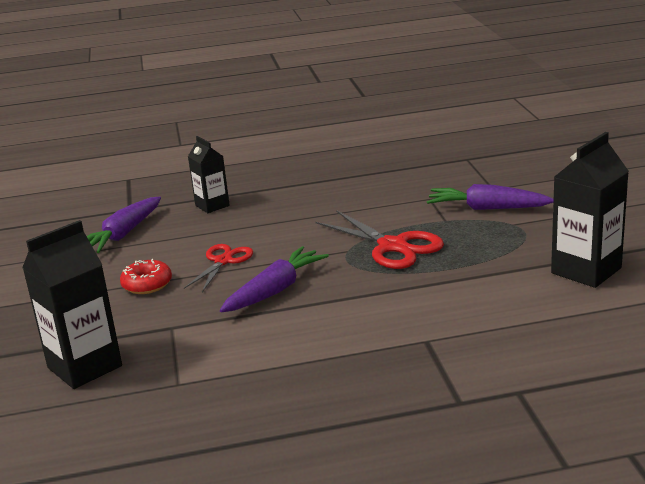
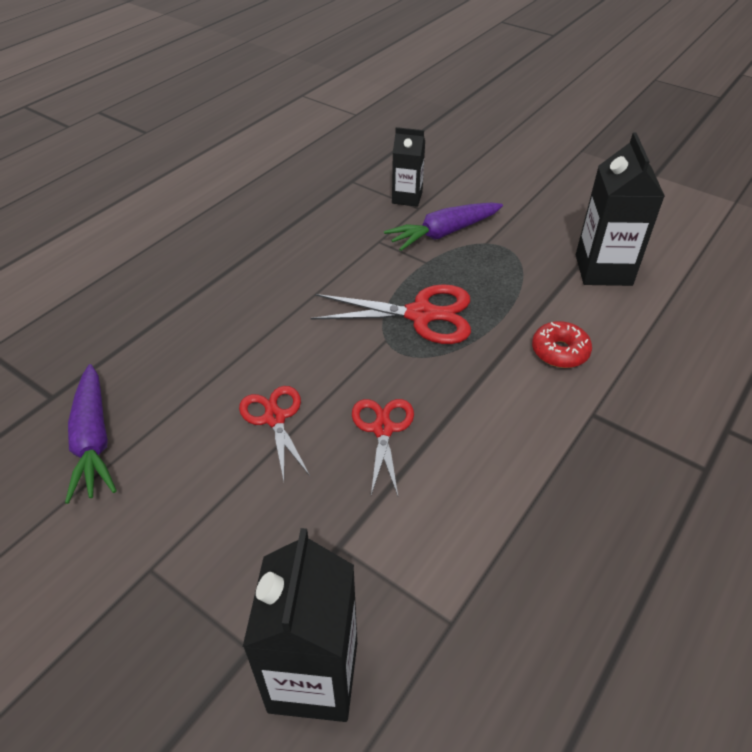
camera: 45 degrees left, 20 degrees up
(147, 284) = (227, 501): red donut -> red donut (559, 351)
(212, 205) = (158, 345): black carton -> black carton (407, 198)
(275, 290) = (383, 429): purple carrot -> red scissors

